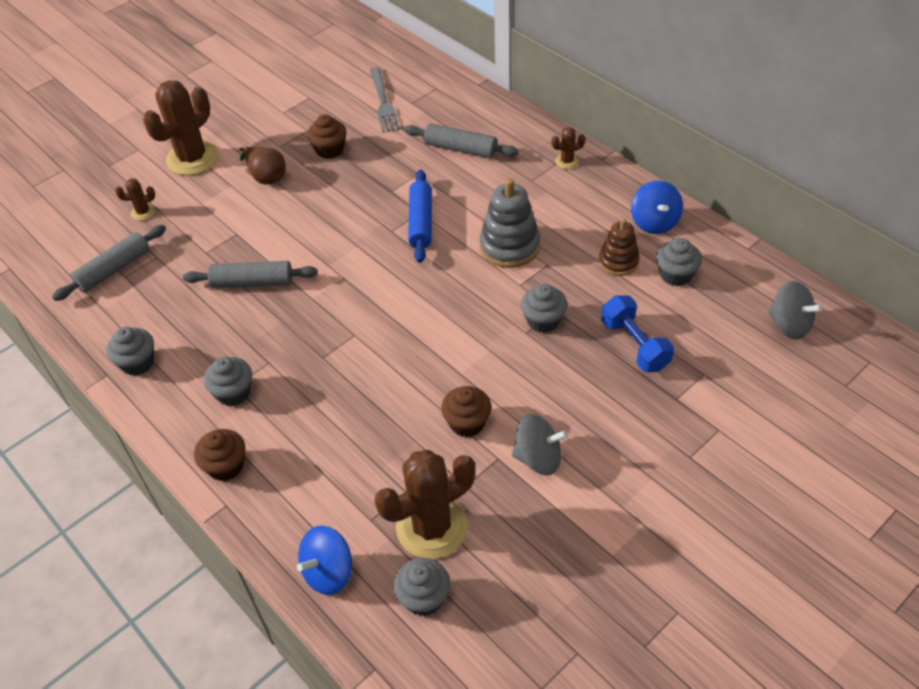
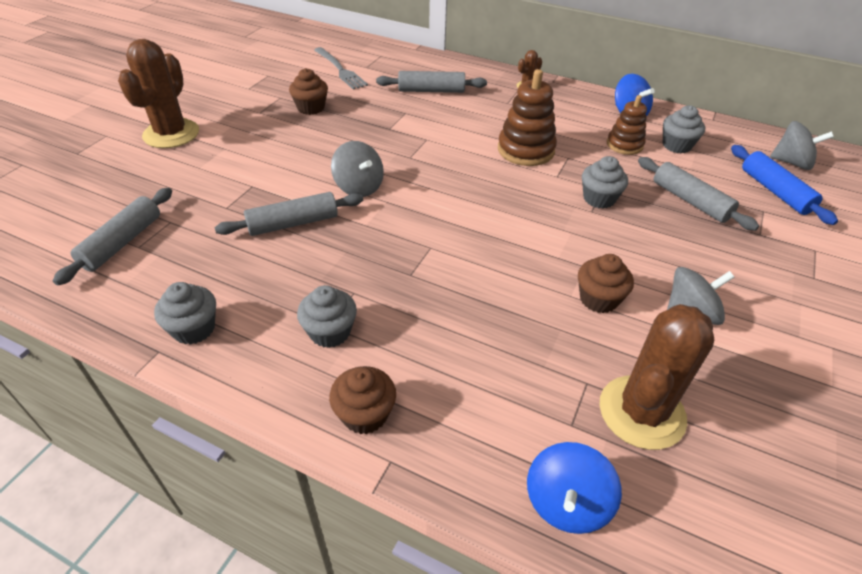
camera: 25 degrees left, 5 degrees down
(143, 212) = (135, 185): brown cactus -> none
(266, 176) = (258, 136): brown pear -> none
(326, 256) = (359, 187): none -> grey spinning top
(421, 222) = (433, 146): blue rolling pin -> blue rolling pin (775, 191)
(424, 597) = (693, 495): grey cupcake -> none
(509, 246) = (525, 150): grey stacking toy -> brown stacking toy
(634, 345) = (690, 201): blue dumbbell -> grey rolling pin

